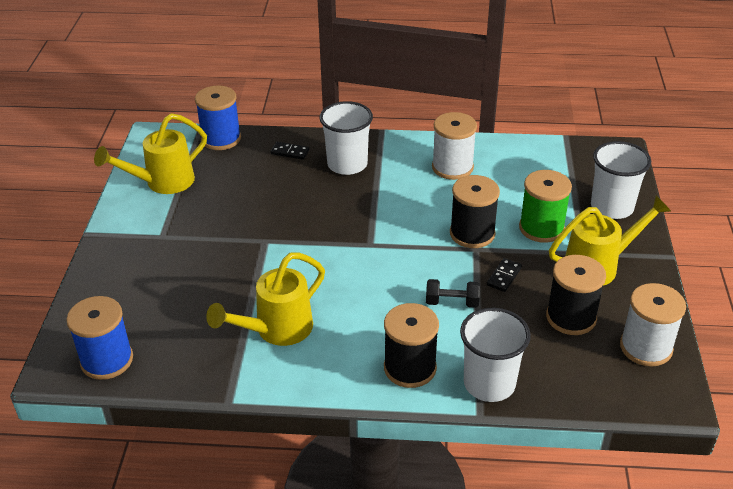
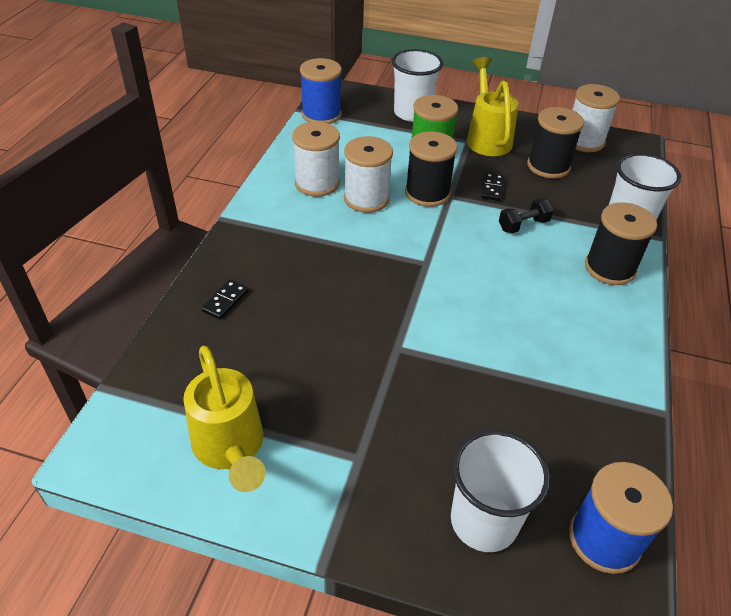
camera: 80 degrees left, 5 degrees up
(221, 139) = (154, 368): blue spool -> blue spool (321, 115)
(277, 330) = (555, 357): yellow watering can -> none
(347, 164) = (276, 256): white cup -> white cup (484, 521)
(444, 198) = (366, 199): none -> white spool
(452, 302) = (523, 225): black dumbbell -> black dumbbell turned 45 degrees clockwise
(504, 276) = (492, 188): black domino -> black domino turned 60 degrees clockwise

